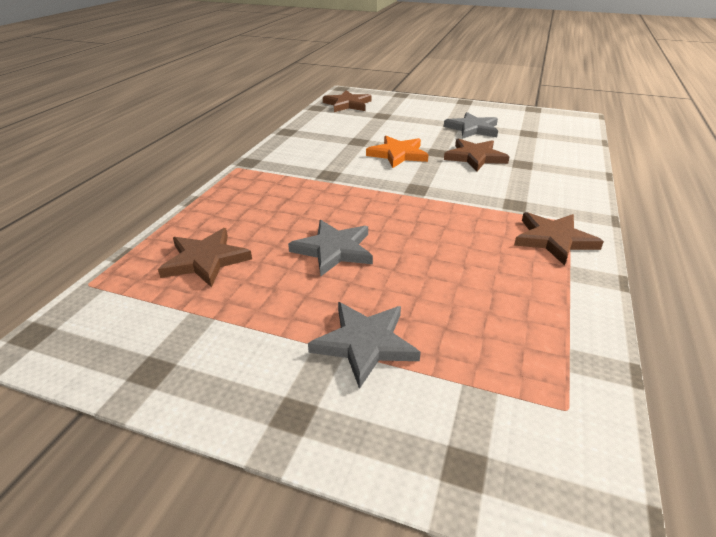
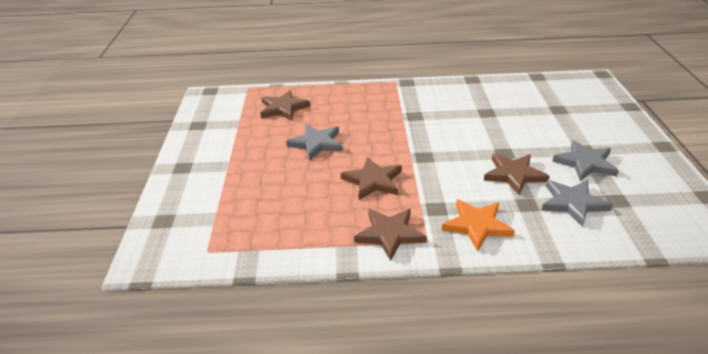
camera: 70 degrees right, 0 degrees up
(347, 104) = (564, 87): brown star -> brown star (373, 181)
(365, 344) = (235, 175): grey star -> grey star (572, 203)
(398, 154) = (479, 135): orange star -> orange star (477, 225)

